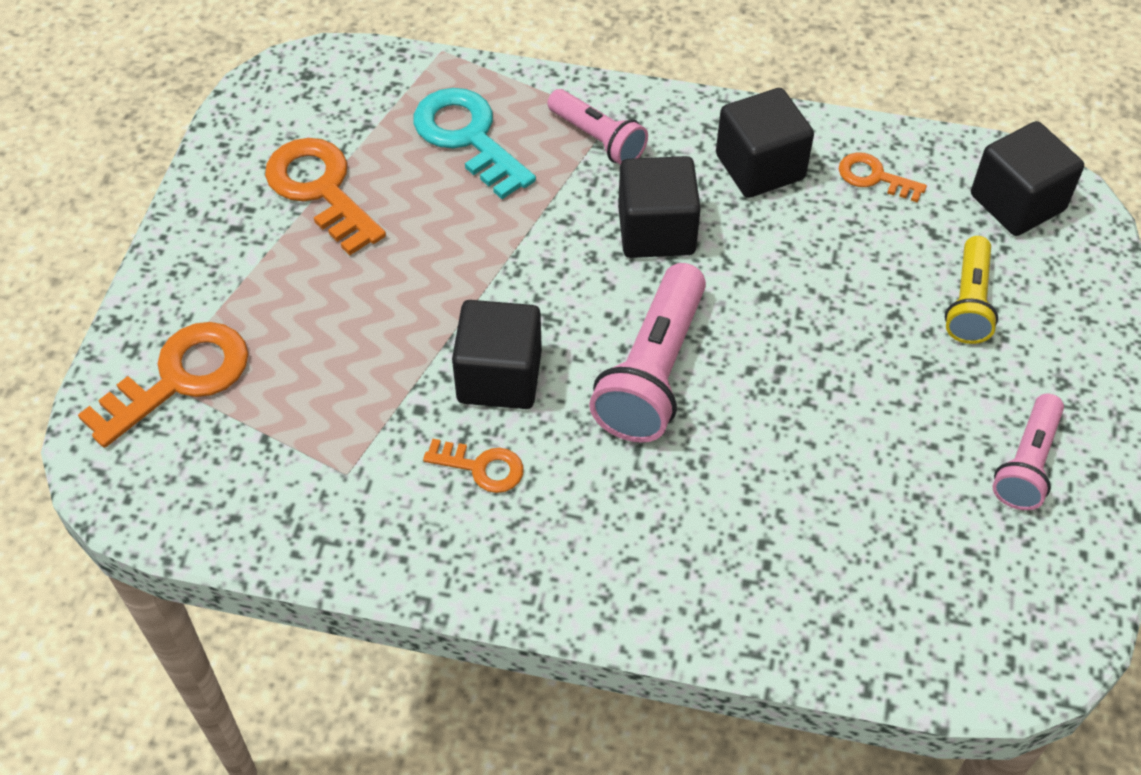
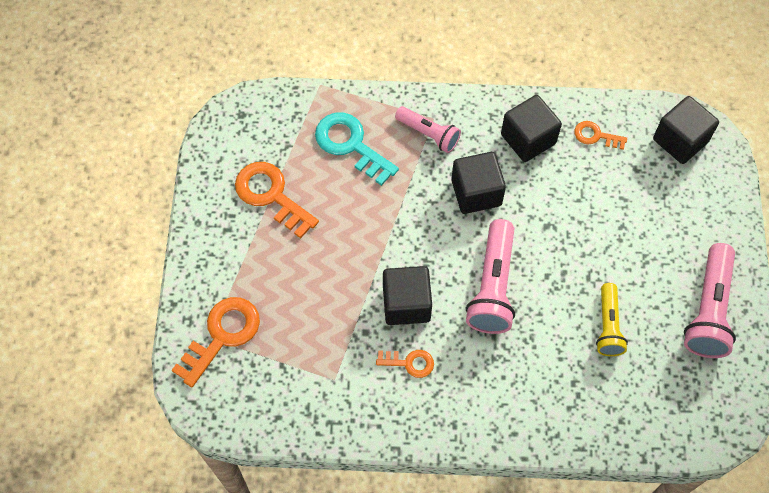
camera: 10 degrees left, 10 degrees up
(969, 303) = (662, 212): yellow flashlight -> yellow flashlight (608, 326)
(1027, 464) = (709, 310): pink flashlight -> pink flashlight, size x1.60

